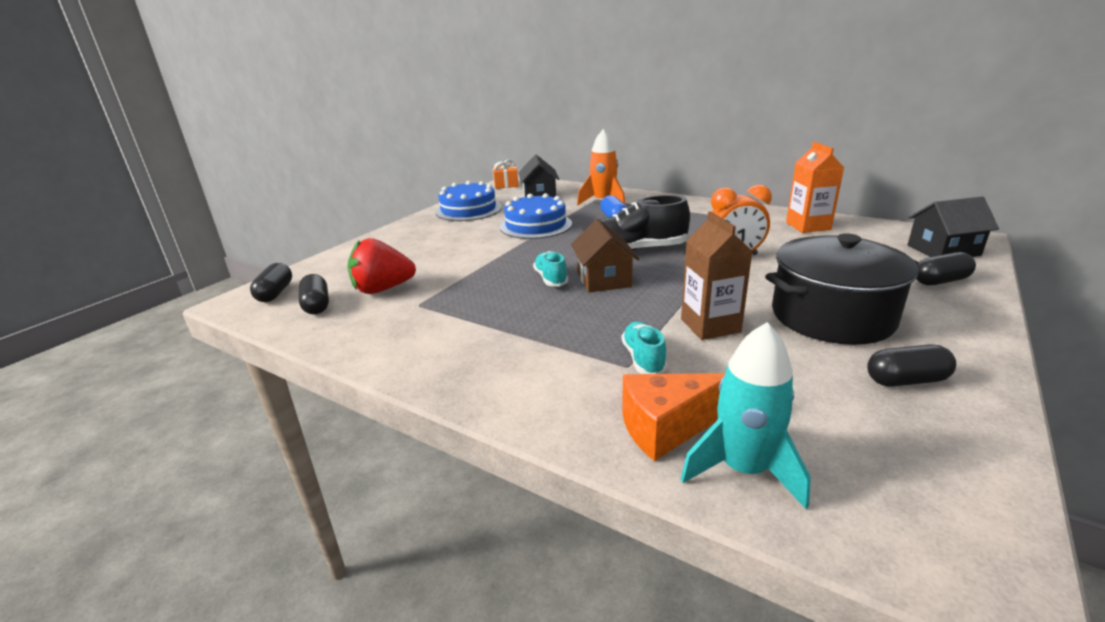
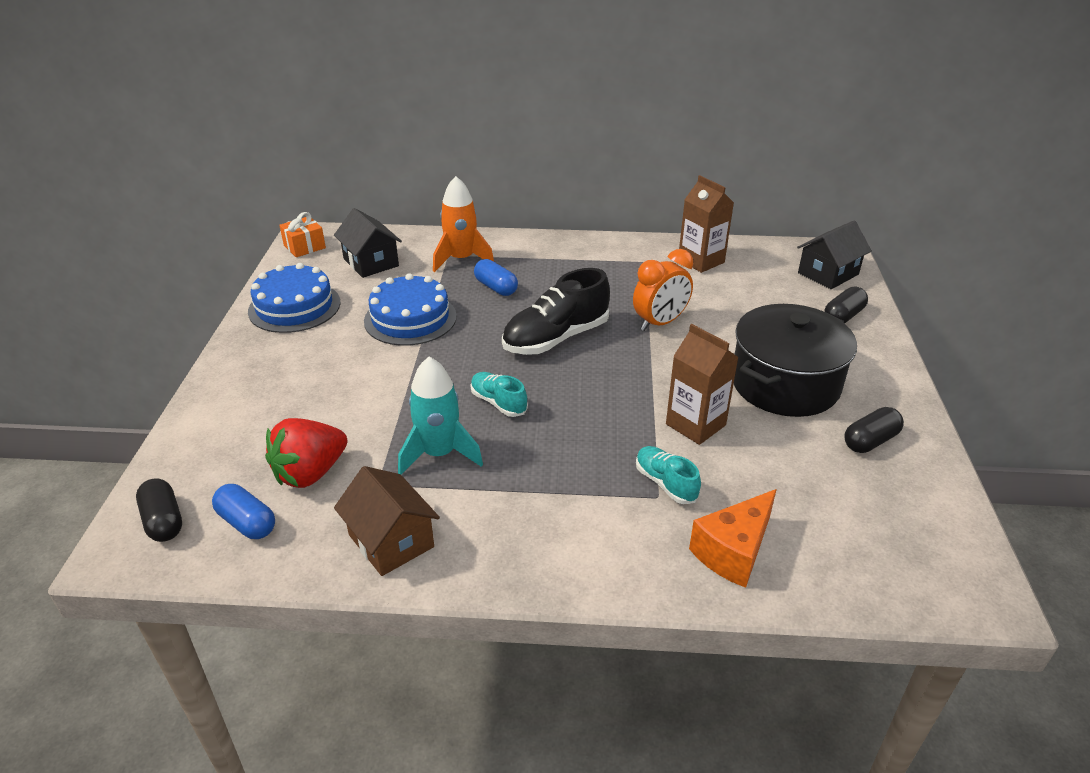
camera: 30 degrees left, 10 degrees up
(316, 305) = (247, 523): black capsule -> blue capsule
(603, 279) = (555, 389): brown house -> brown house (391, 541)
(743, 469) = (810, 569): turquoise rocket -> turquoise rocket (439, 454)
(808, 226) = (701, 261): orange carton -> brown carton

